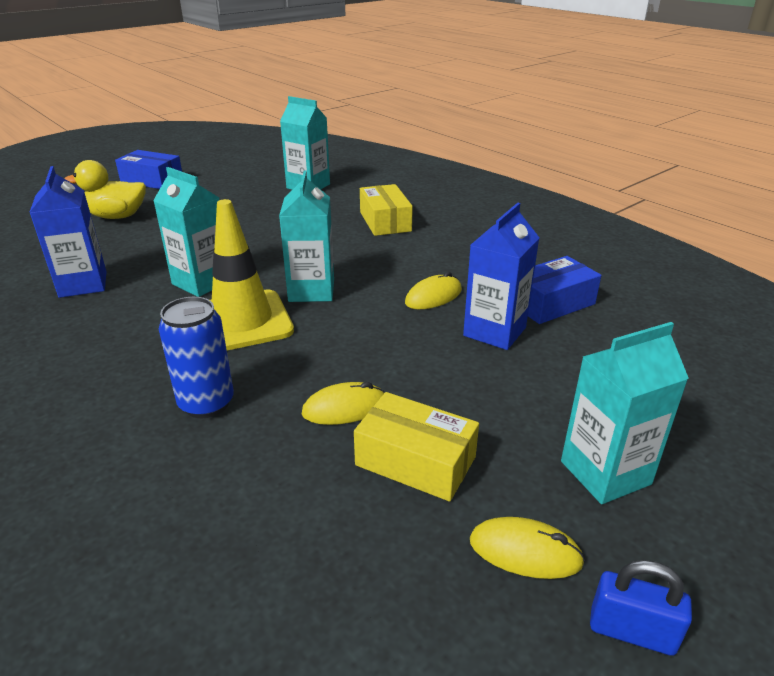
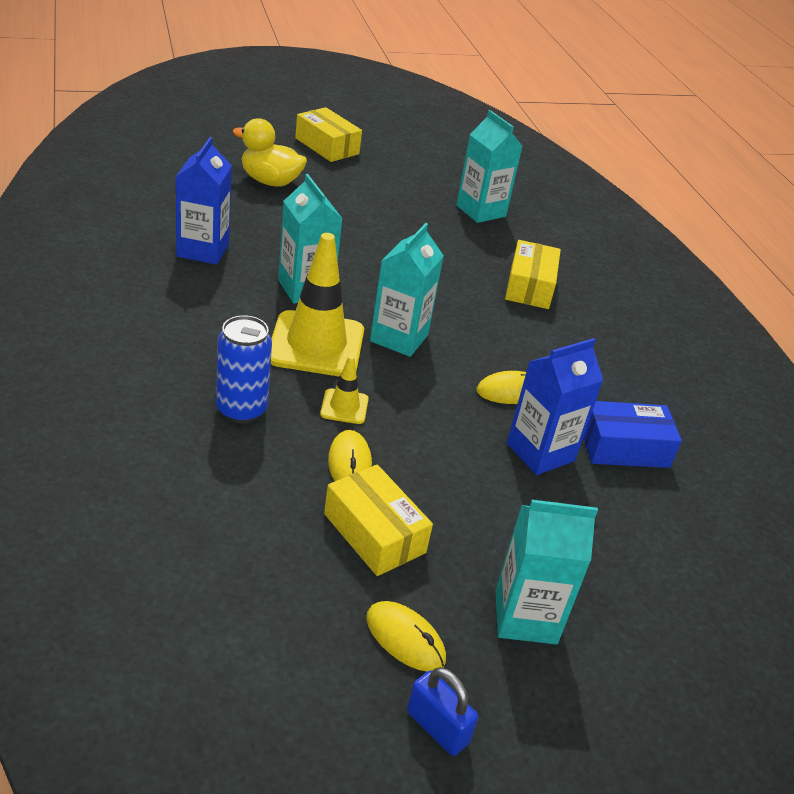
camera: 20 degrees right, 5 degrees up
(152, 180) = (327, 146): blue box -> yellow box
(304, 361) = (344, 407): none -> yellow traffic cone
(345, 408) = (349, 464): yellow mouse -> yellow mouse turned 75 degrees clockwise

